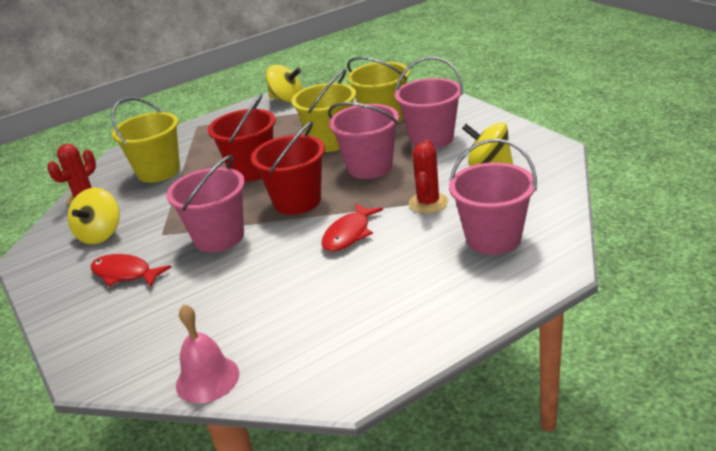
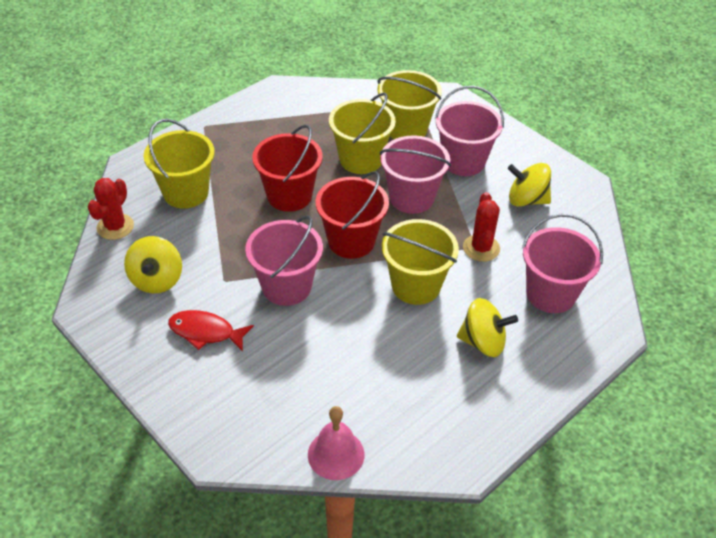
camera: 15 degrees left, 15 degrees up
(287, 99) = (293, 92): yellow spinning top -> yellow spinning top (483, 342)
(349, 234) = (416, 285): red fish -> yellow bucket

